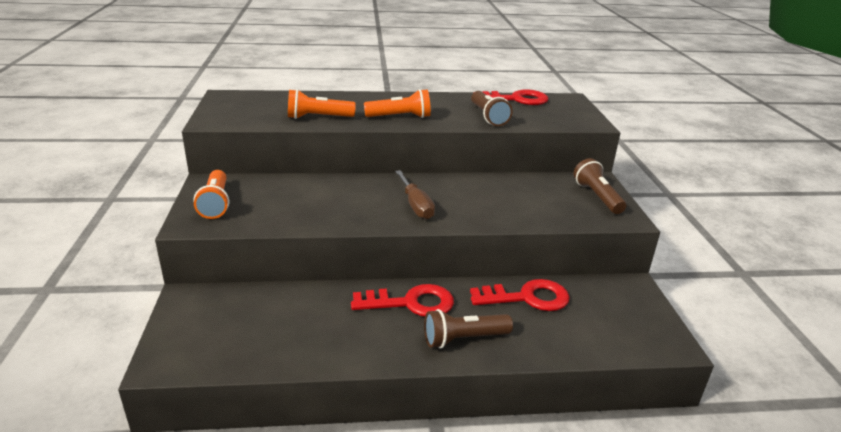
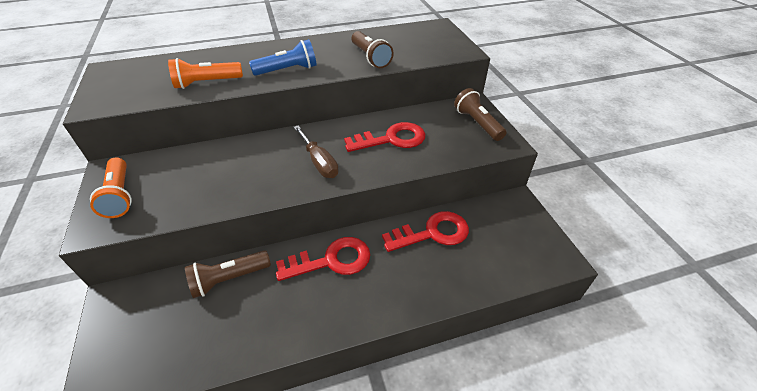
camera: 10 degrees left, 15 degrees up
(400, 117) = (288, 70): orange flashlight -> blue flashlight
(464, 339) = (386, 292): brown flashlight -> brown flashlight (229, 279)
(516, 99) = (392, 33): red key -> red key (392, 139)

